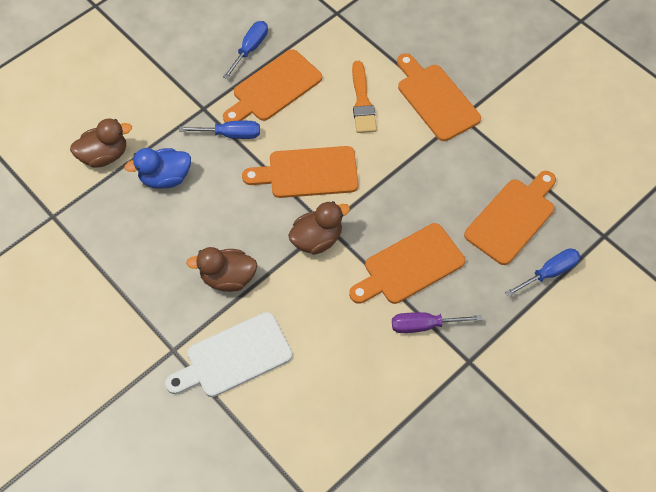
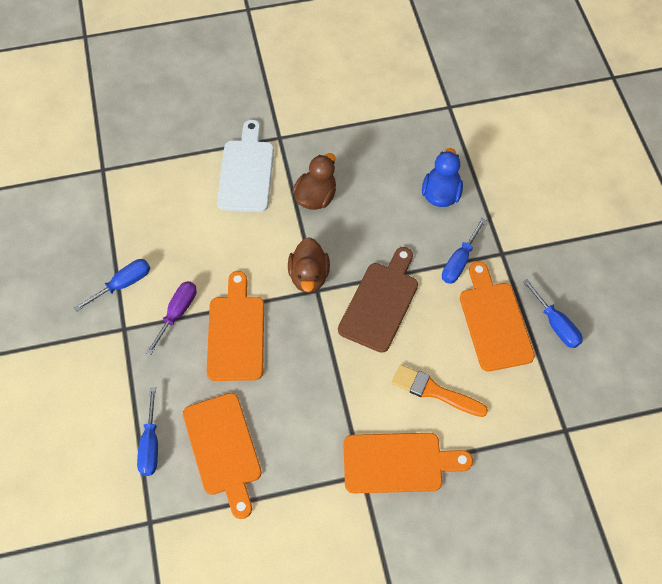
camera: 120 degrees right, 0 degrees up
(104, 155) = (490, 161): brown duck -> none
(308, 173) = (380, 302): orange cutting board -> brown cutting board
(428, 392) = (123, 284): none -> blue screwdriver

